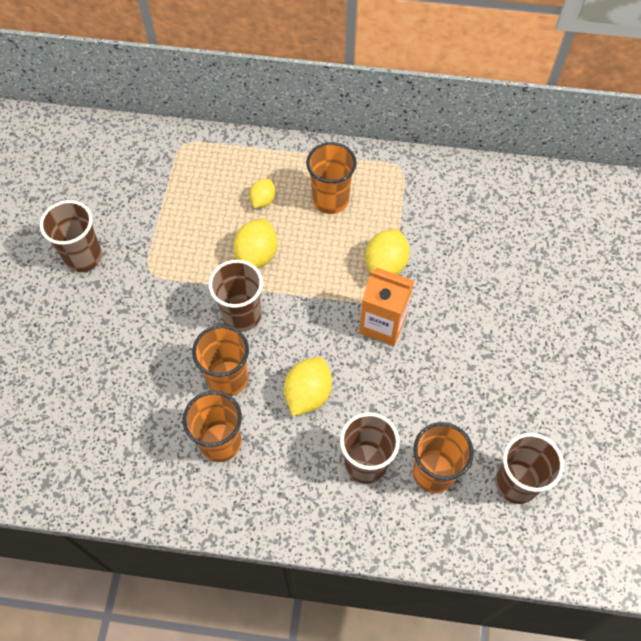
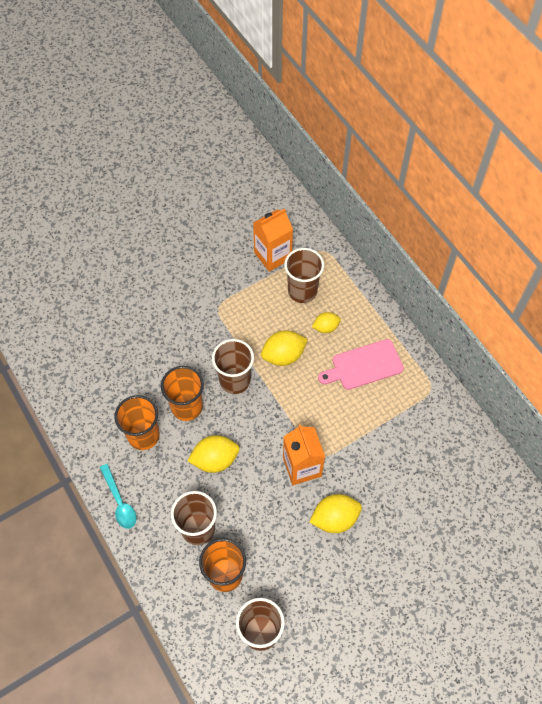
camera: 50 degrees right, 0 degrees up
(83, 257) = (196, 265): brown cup -> brown cup (302, 291)
(144, 186) = (272, 255): none -> orange carton
(271, 519) = (119, 502): none -> turquoise spoon
(330, 200) = (364, 365): orange cup -> pink cutting board
(385, 265) = (346, 436): yellow lemon -> yellow lemon (334, 518)

